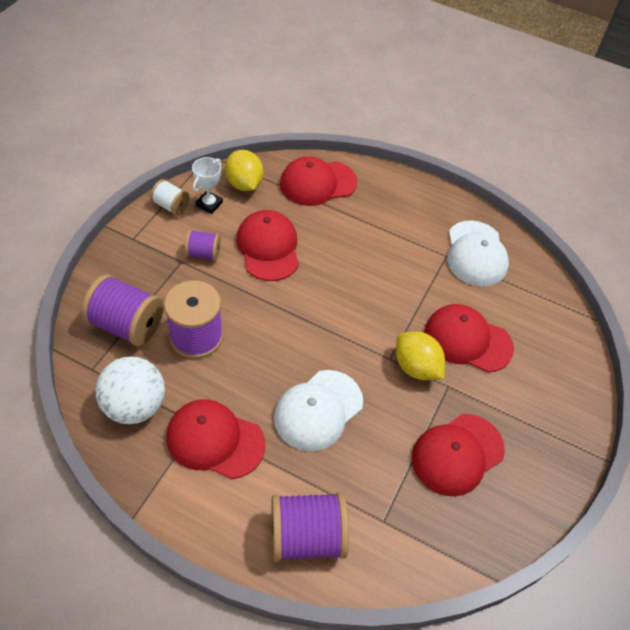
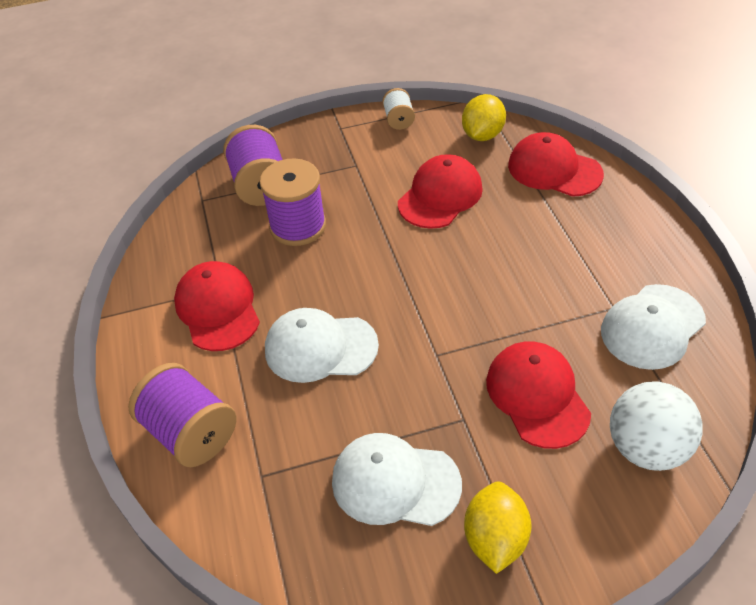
camera: 55 degrees right, 5 degrees down
(135, 406) = (197, 244): white ball -> white ball (646, 448)
(203, 253) = (380, 169): purple spool -> none
(209, 204) = (431, 135): white trophy -> none
(416, 367) = (452, 380): yellow lemon -> yellow lemon (495, 539)
(457, 454) = (395, 482): red cap -> white cap

